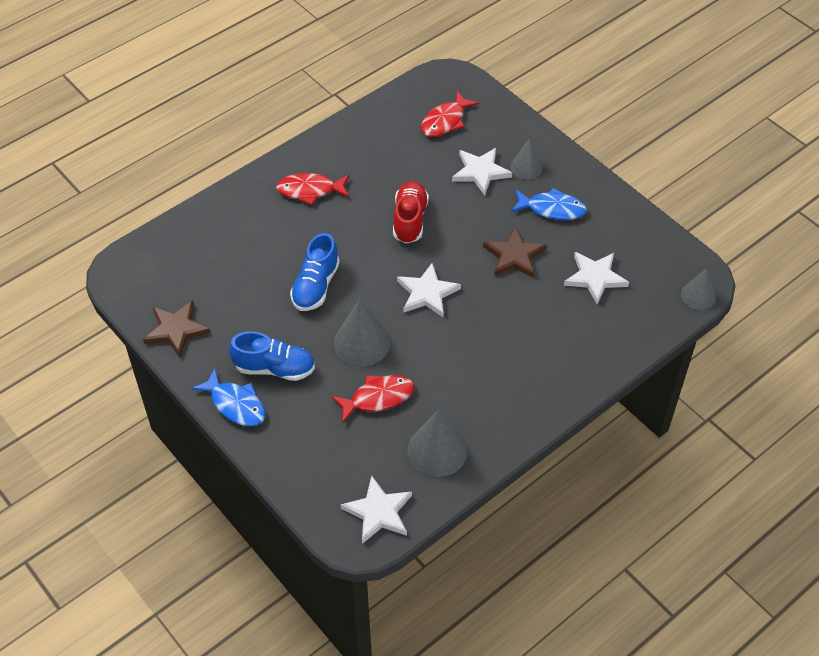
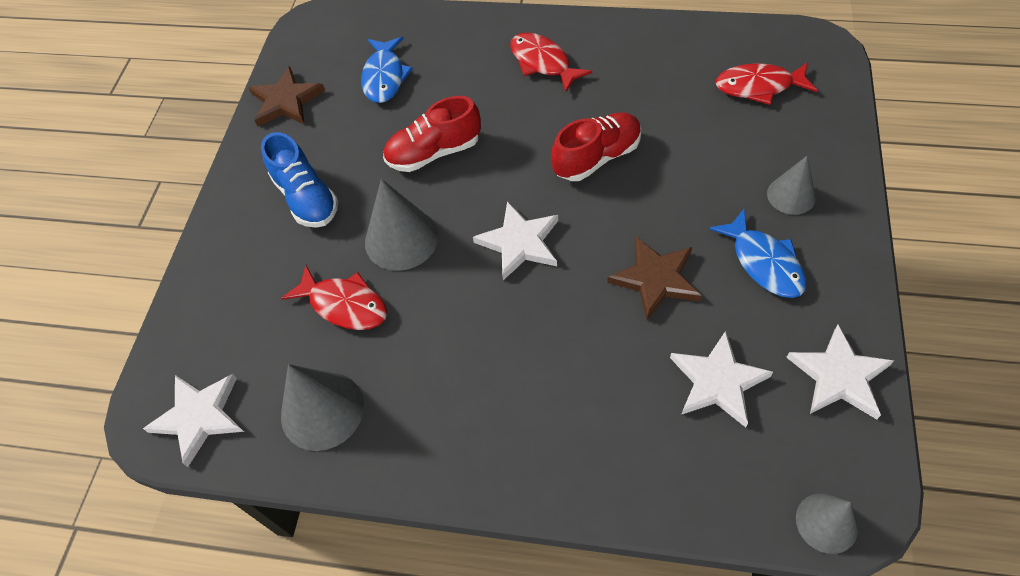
camera: 55 degrees right, 5 degrees up
(235, 404) = (239, 202): blue fish -> blue fish (384, 77)
(316, 286) = (434, 152): blue shoe -> red shoe
(480, 172) = (731, 163): white star -> white star (839, 376)

